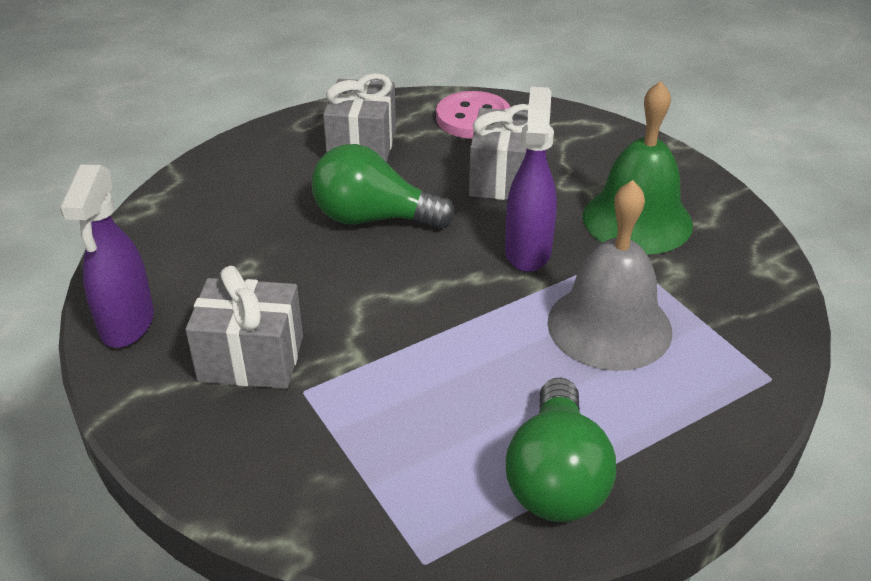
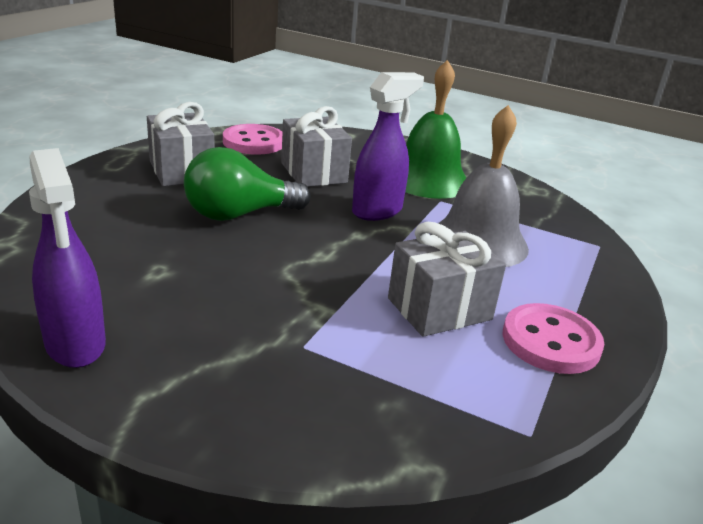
camera: 35 degrees left, 10 degrees down
(251, 358) = (232, 336): grey gift -> grey gift (439, 309)
(528, 251) = (377, 211): purple spray bottle -> purple spray bottle turned 75 degrees clockwise
(556, 478) = (550, 341): green light bulb -> pink button

